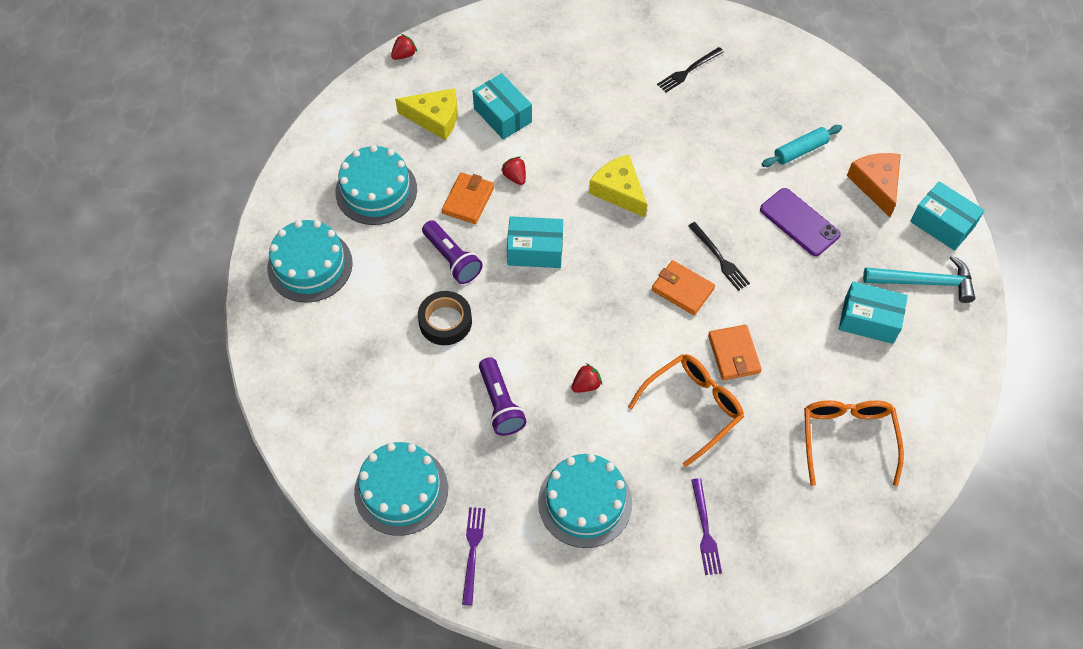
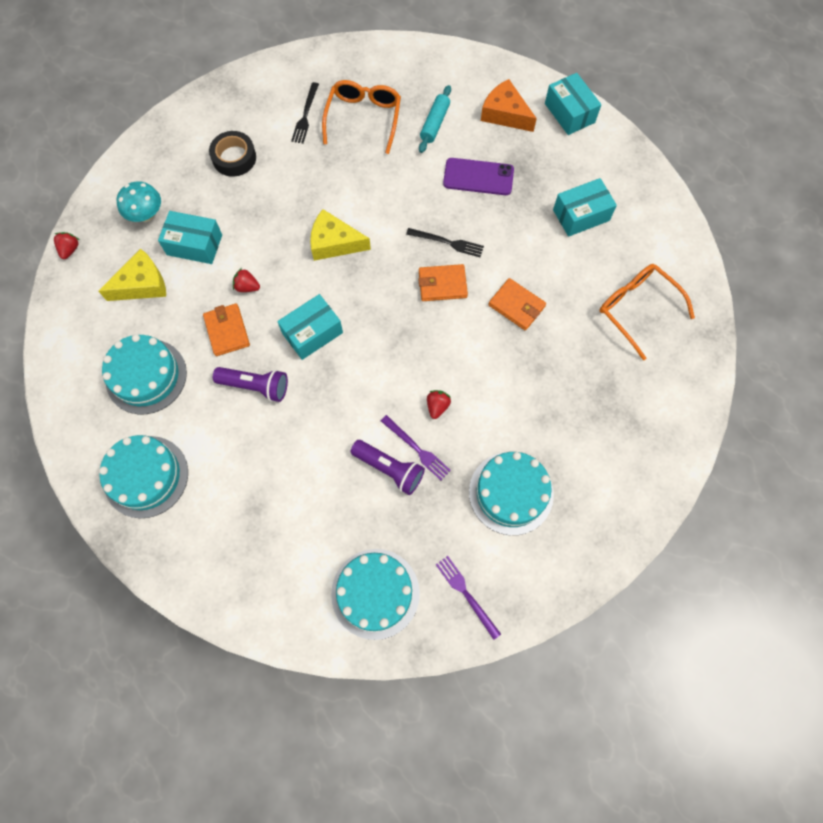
camera: 40 degrees left, 10 degrees up
(445, 321) = (293, 439): black tape -> black tape (234, 158)
(485, 66) = (146, 215): none -> turquoise mushroom
(693, 407) = (523, 365): orange glasses -> orange glasses (363, 118)
(705, 530) = (605, 446): purple fork -> purple fork (417, 449)
(924, 282) = (593, 162): turquoise hammer -> none
(942, 224) = (569, 113): turquoise box -> turquoise box turned 60 degrees clockwise

